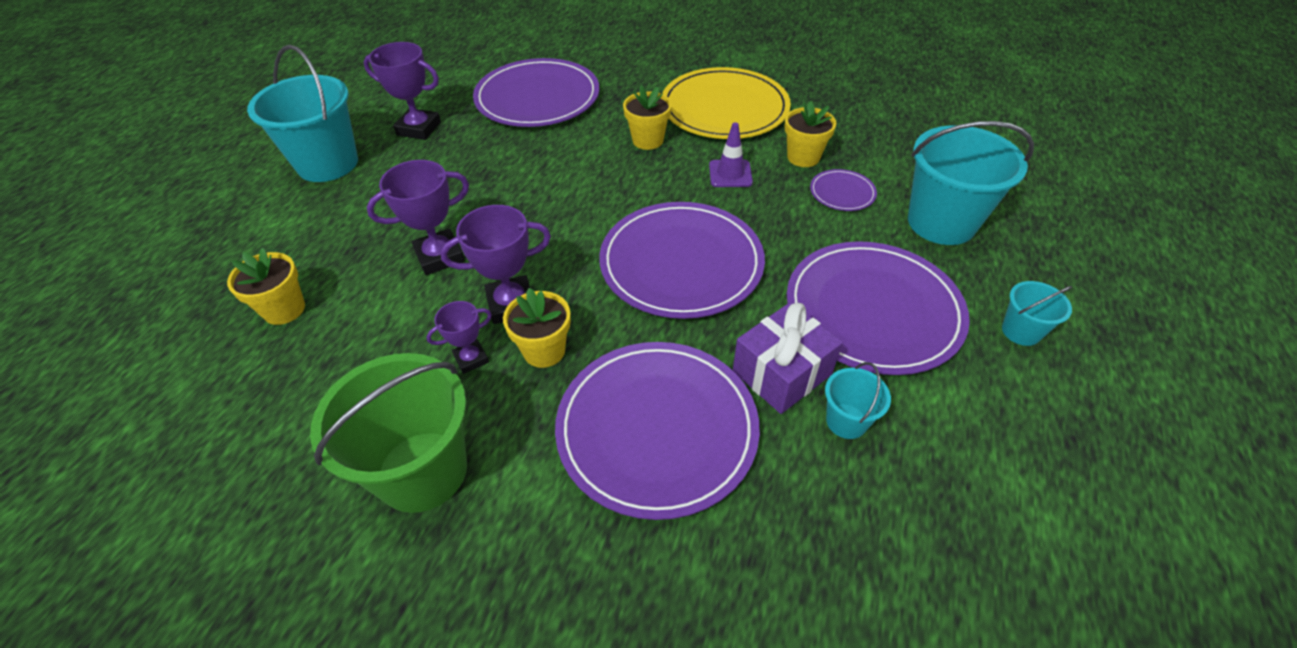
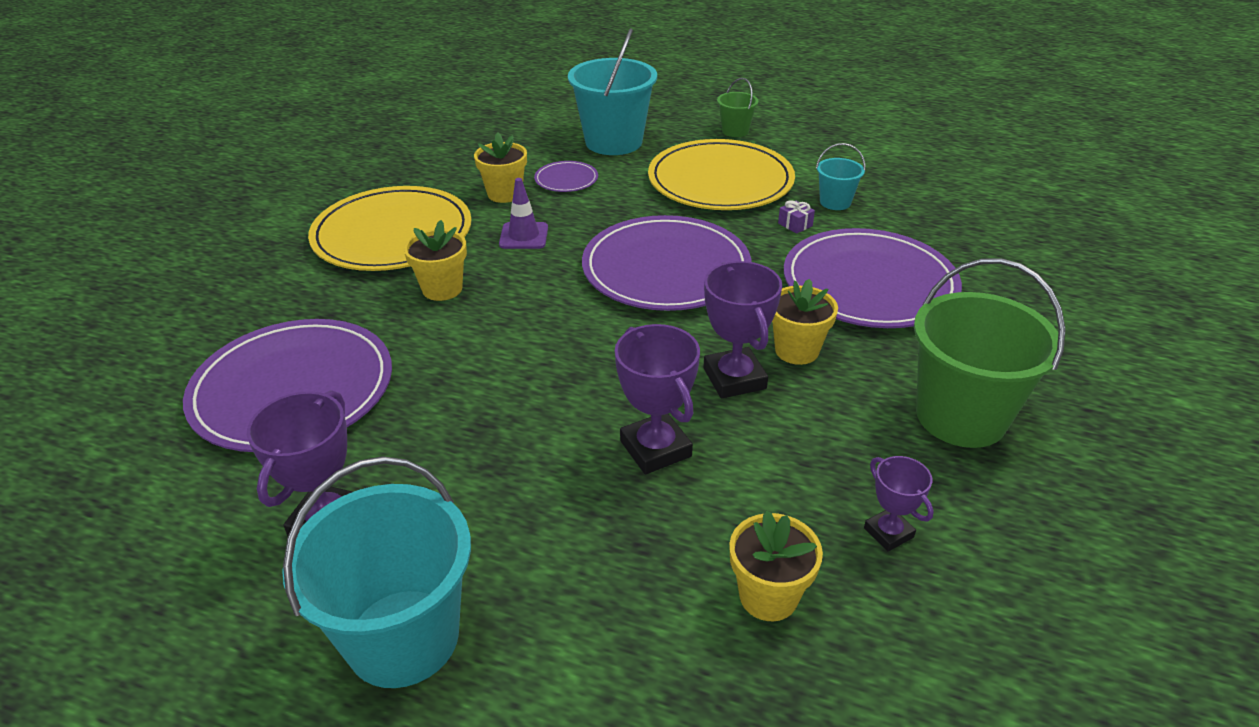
camera: 90 degrees left, 10 degrees down
(471, 359) = (818, 400): purple trophy -> purple trophy (888, 533)
(782, 372) = (795, 224): purple gift -> purple gift, size x0.42
(873, 310) = (720, 181): purple plate -> yellow plate
(1021, 331) = (735, 131): turquoise bucket -> green bucket

